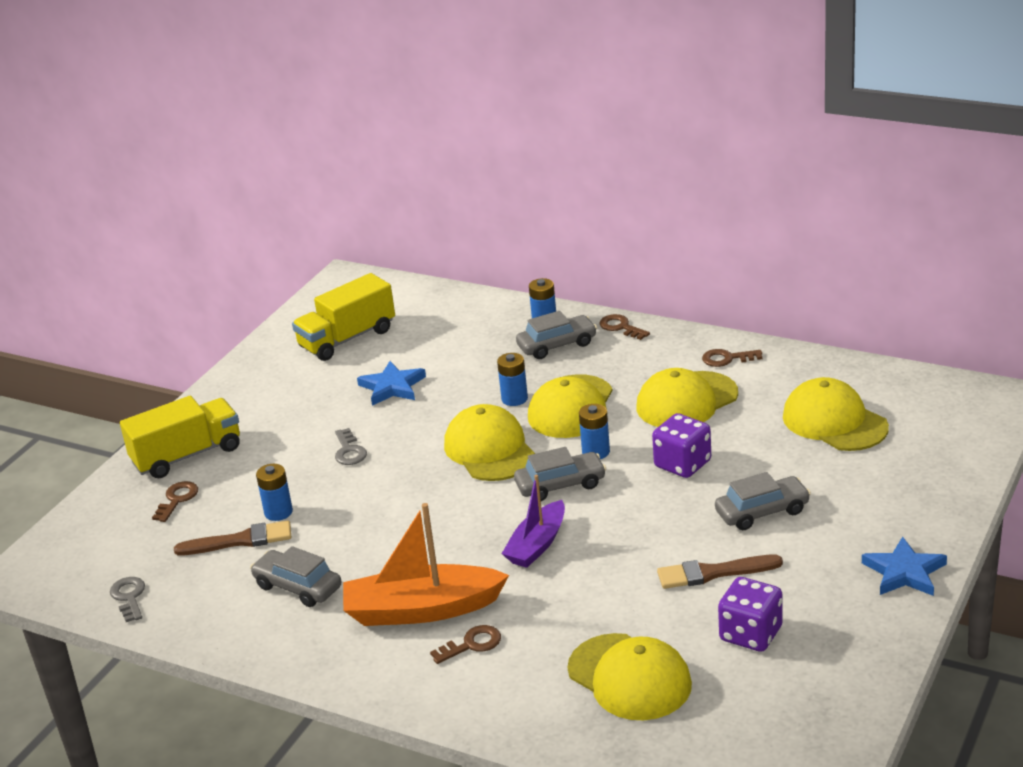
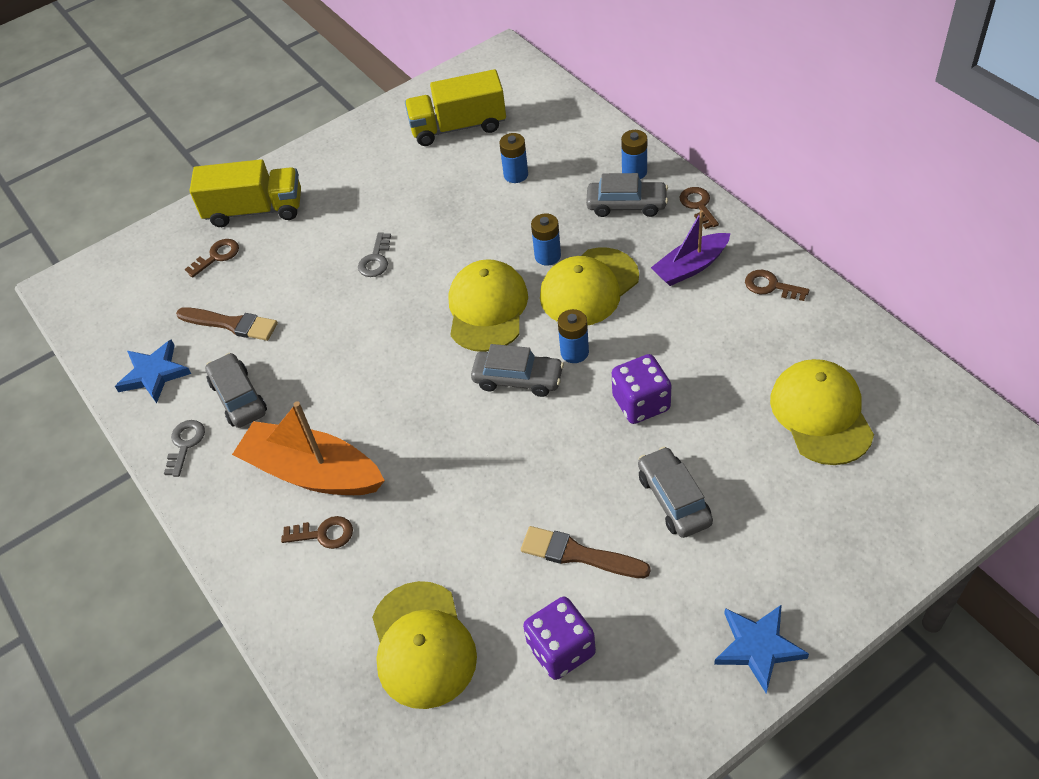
camera: 30 degrees right, 20 degrees up
(129, 597) = (117, 347): grey key -> grey key (185, 444)
(278, 512) = (279, 305): blue battery -> blue battery (516, 175)
(392, 387) = (457, 199): blue star -> blue star (154, 373)
(537, 545) = (452, 442): purple boat -> purple boat (690, 267)
(686, 401) = (697, 324): yellow cap -> none
(762, 512) = (674, 499): grey car -> grey car turned 120 degrees counterclockwise

